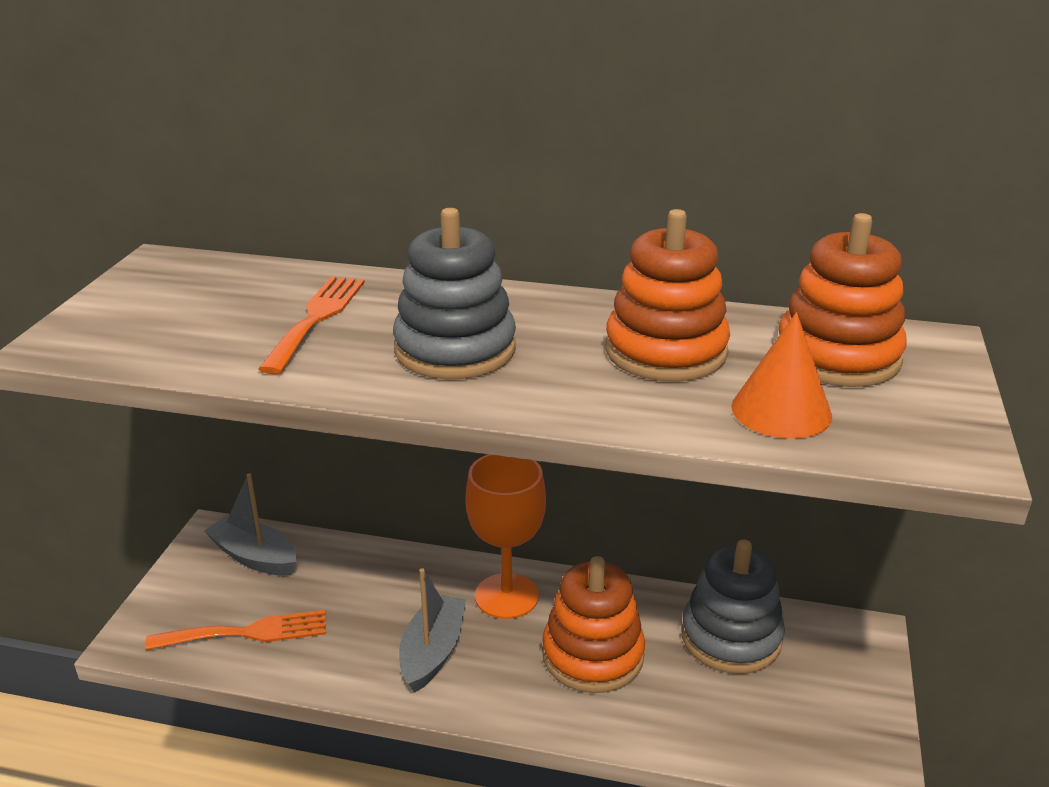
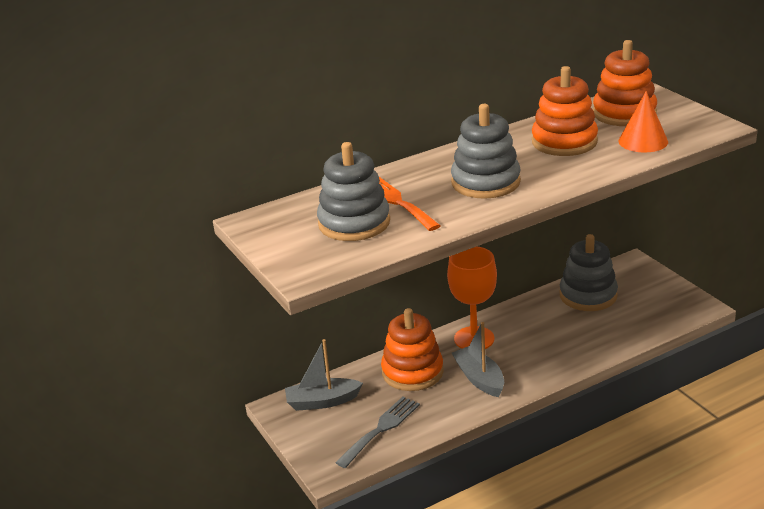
camera: 40 degrees left, 0 degrees up
(226, 317) = (354, 223): none -> grey stacking toy
(247, 632) = (381, 429): orange fork -> grey fork
(593, 655) = (546, 336): orange stacking toy -> orange stacking toy (412, 372)

